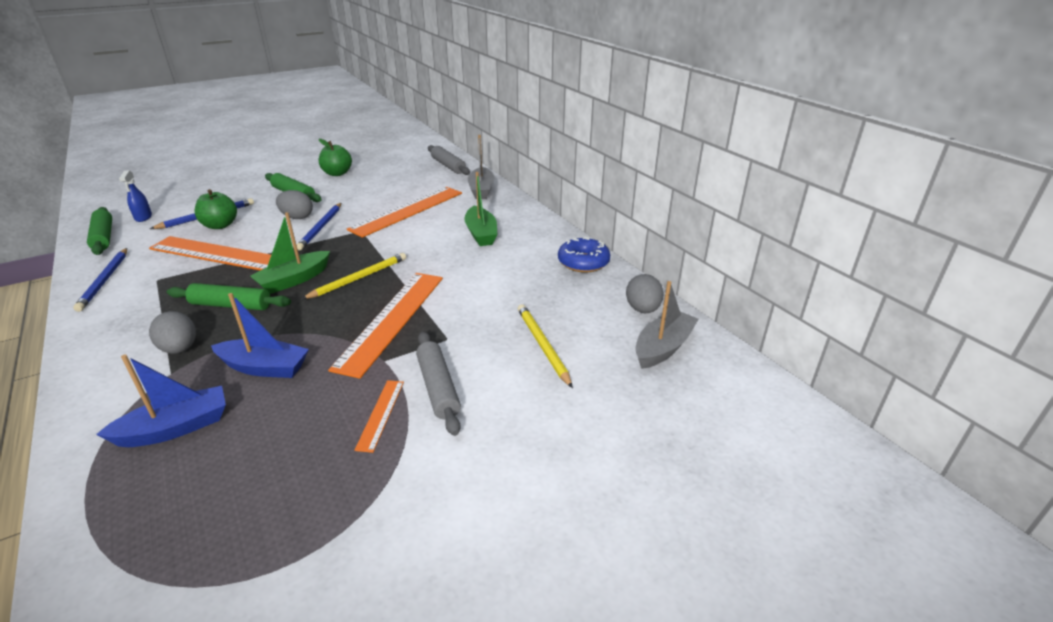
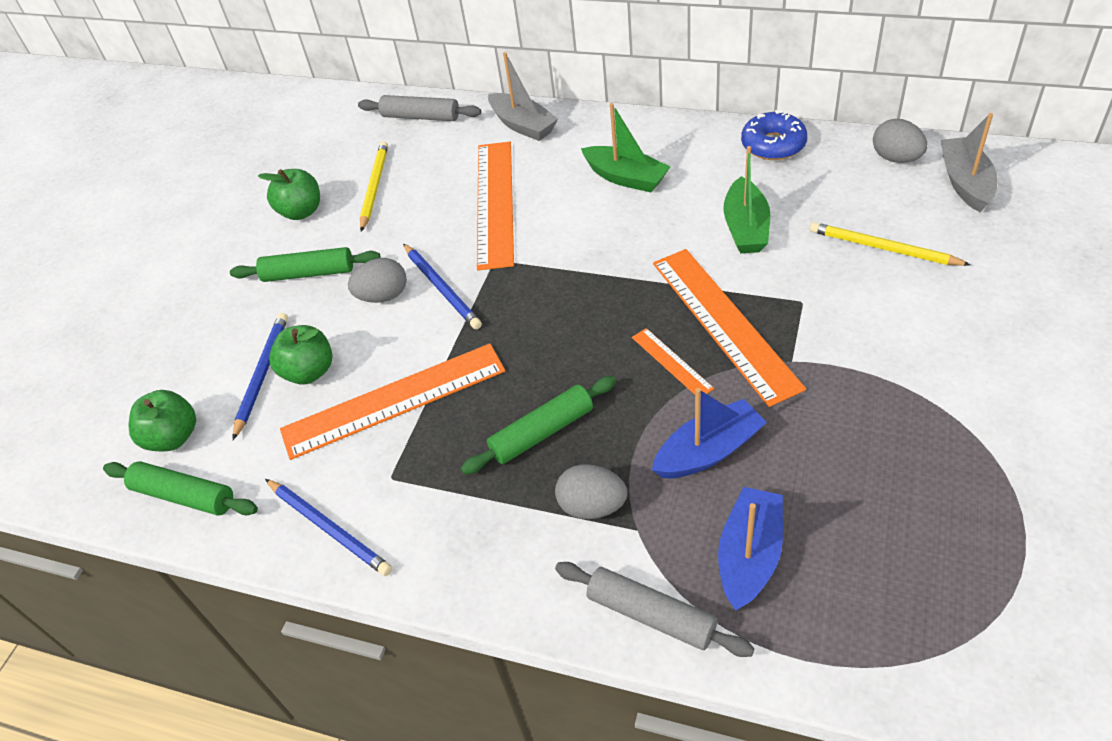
camera: 35 degrees left, 15 degrees up
(143, 217) = (173, 437): blue spray bottle -> green apple
(294, 280) = (546, 360): green boat -> green boat (745, 227)
(359, 278) = (607, 309): yellow pencil -> yellow pencil (374, 187)
(381, 414) = (878, 401): orange ruler -> orange ruler (672, 362)
(438, 388) = (877, 346): grey rolling pin -> grey rolling pin (651, 615)

